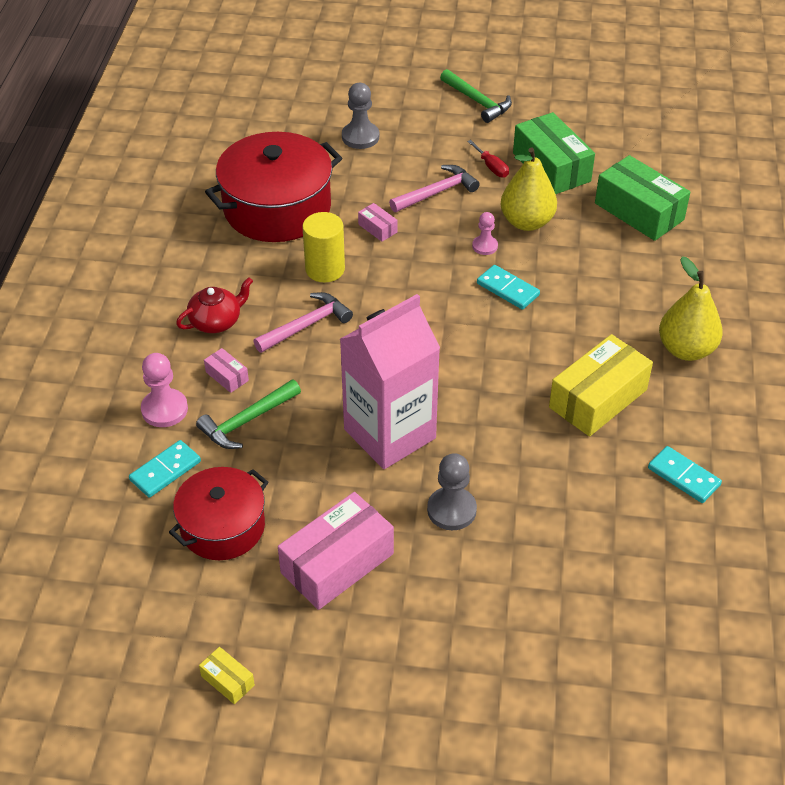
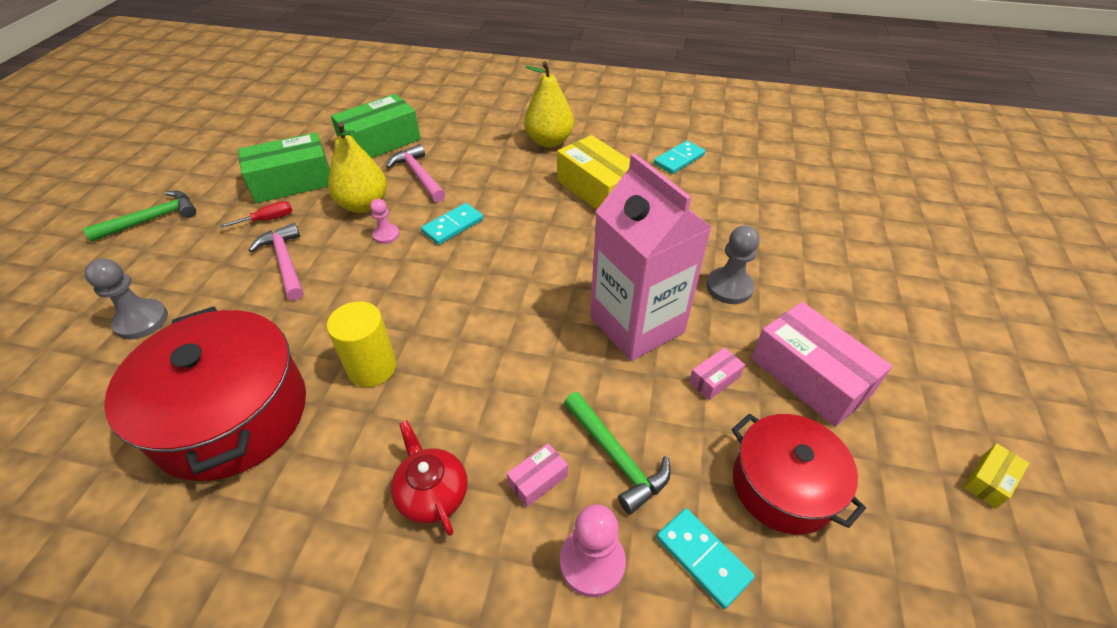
camera: 85 degrees left, 0 degrees up
(306, 325) = (464, 390): pink hammer -> pink hammer (419, 175)
(377, 228) = (321, 315): pink box -> pink box (714, 379)

